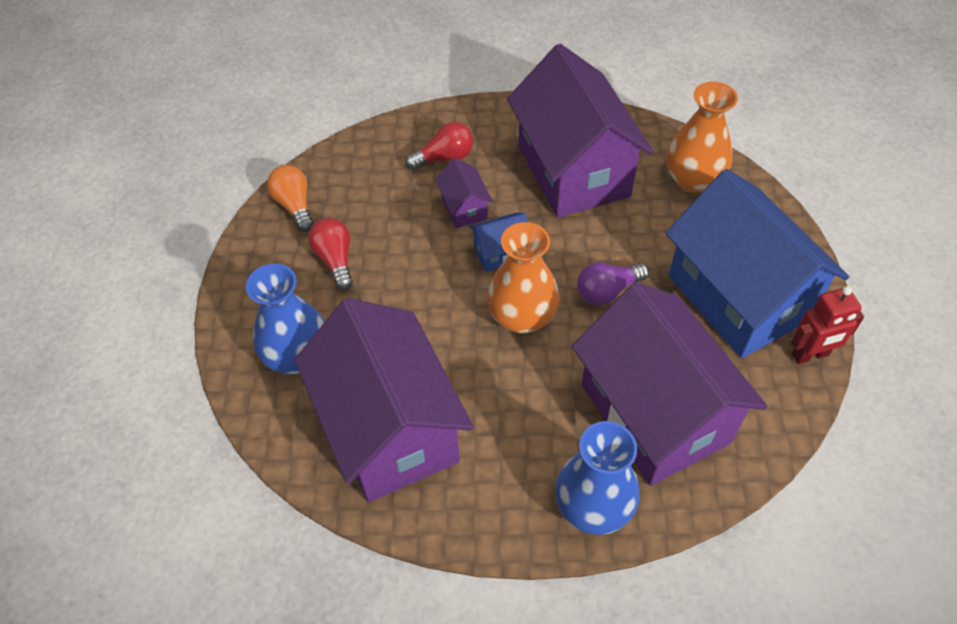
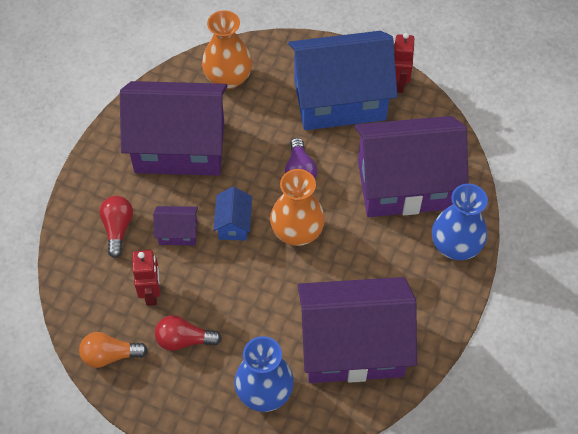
camera: 70 degrees left, 5 degrees up
(380, 212) = (151, 293): none -> red robot

